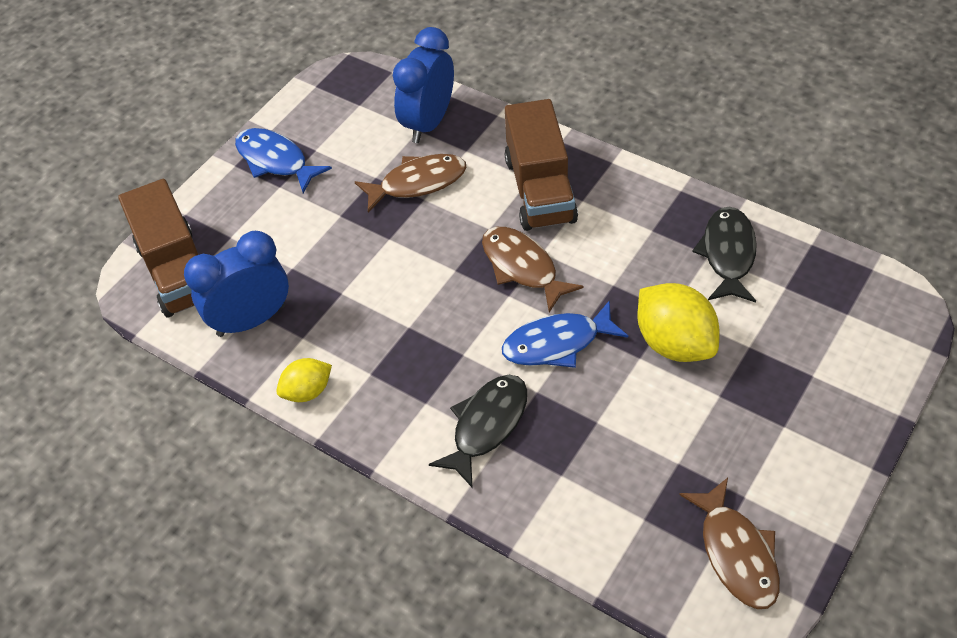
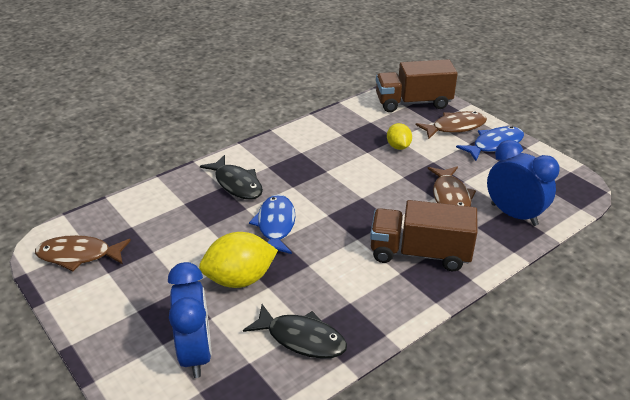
camera: 105 degrees right, 15 degrees down
(251, 320) = (364, 120): blue clock -> blue clock (196, 353)
(307, 391) = (303, 131): yellow lemon -> yellow lemon (398, 146)
(522, 267) = (348, 226): brown fish -> brown fish (455, 127)

